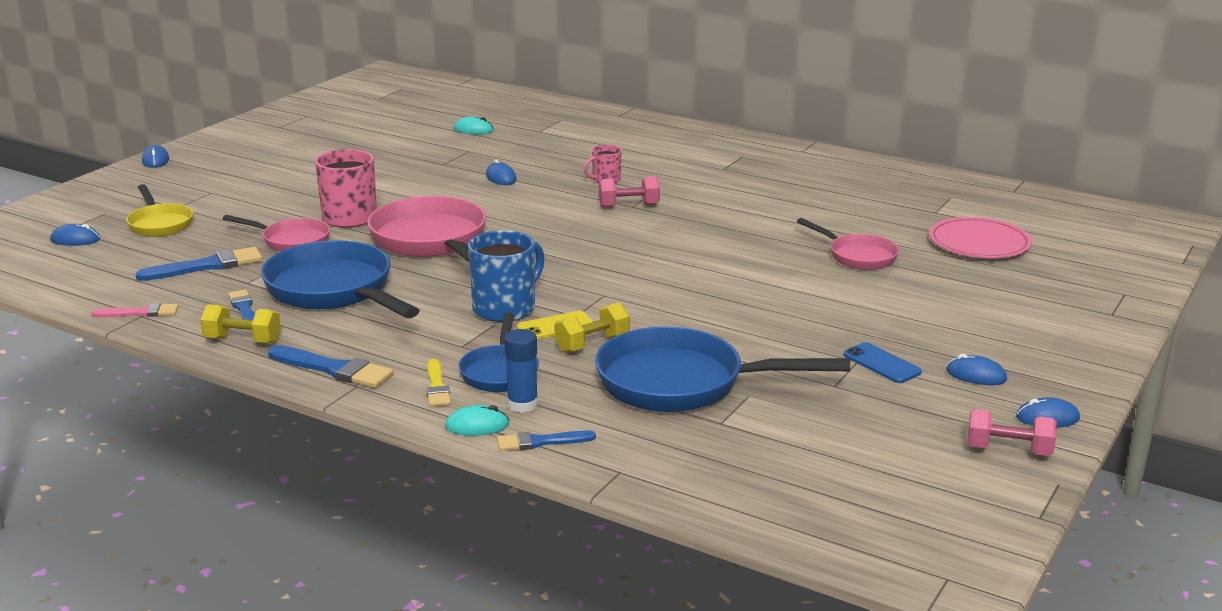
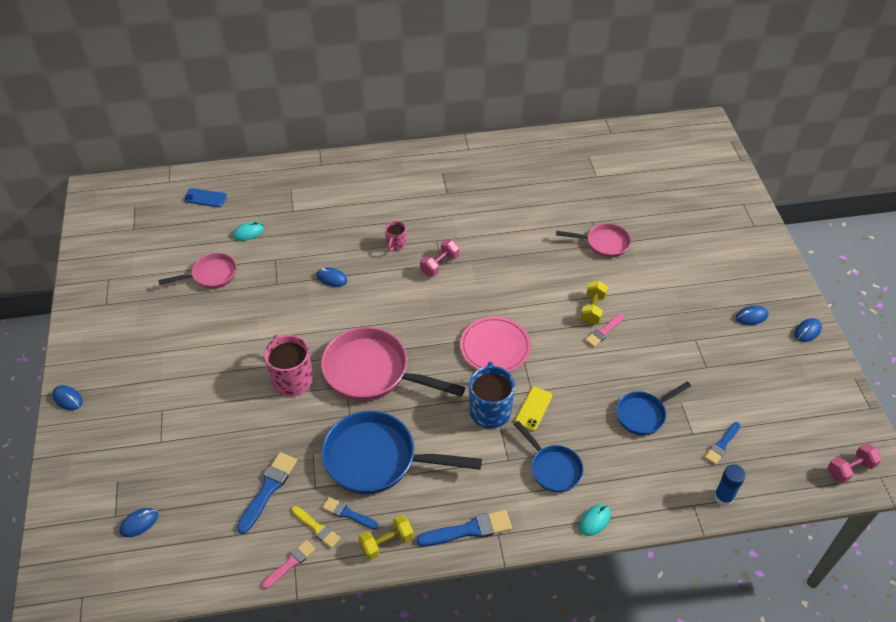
camera: 40 degrees left, 25 degrees up
(160, 224) = (175, 467): yellow pan -> none
(291, 241) = (287, 427): pink pan -> pink pan (211, 275)
(437, 386) = (538, 504): yellow brush -> yellow brush (316, 528)
(522, 404) = (594, 487): blue glue stick -> blue glue stick (723, 497)
(541, 442) = (636, 510): blue brush -> blue brush (722, 445)
(592, 344) = (568, 411): yellow dumbbell -> yellow dumbbell (593, 309)
(681, 383) = (643, 414): blue pan -> blue pan, size x0.56
(742, 311) = (604, 331): none -> pink brush
(882, 363) = (707, 334): blue phone -> blue phone (205, 198)
(979, 243) = (644, 195): pink plate -> pink plate (495, 347)
(1008, 450) = (817, 367): pink dumbbell -> pink dumbbell (850, 469)

